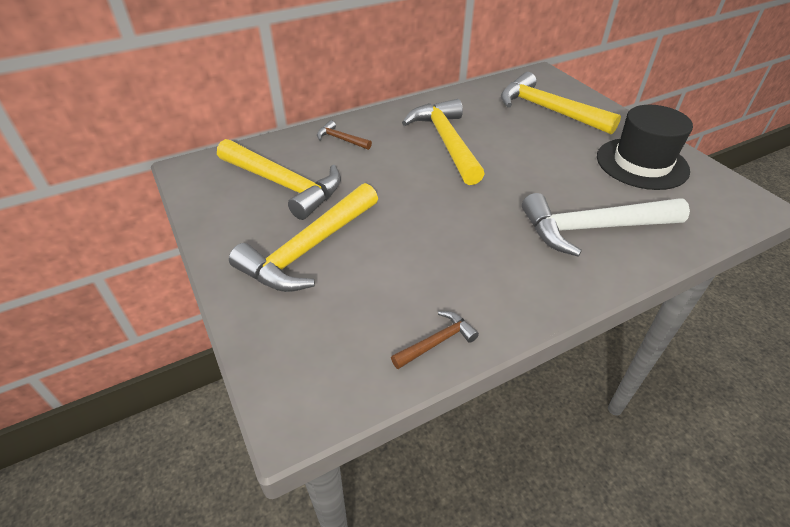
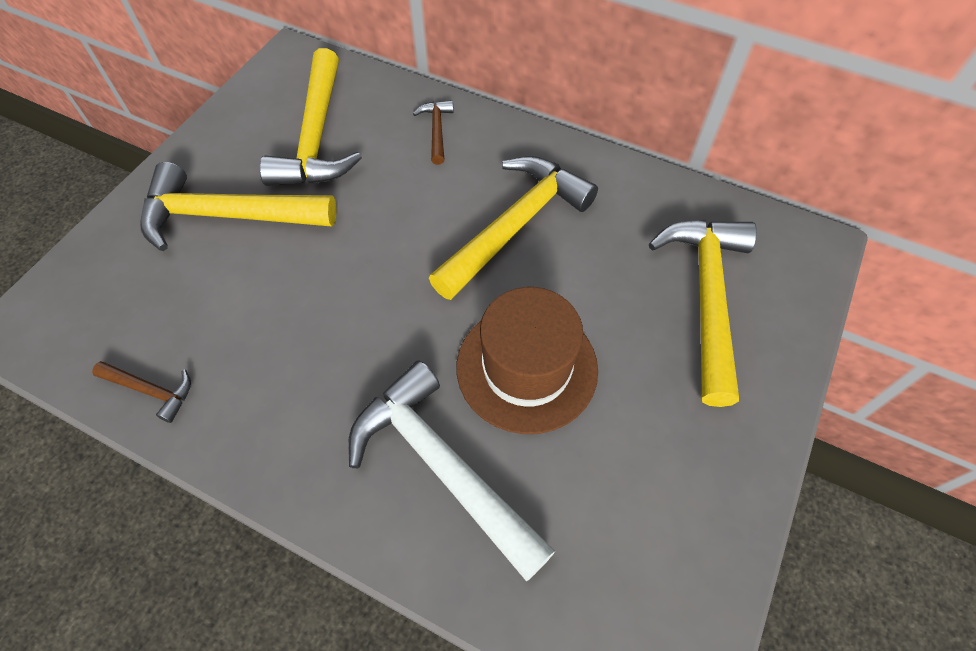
camera: 55 degrees right, 15 degrees up
(548, 176) = (527, 367): none -> brown hat
(642, 163) = (659, 476): black hat -> none

